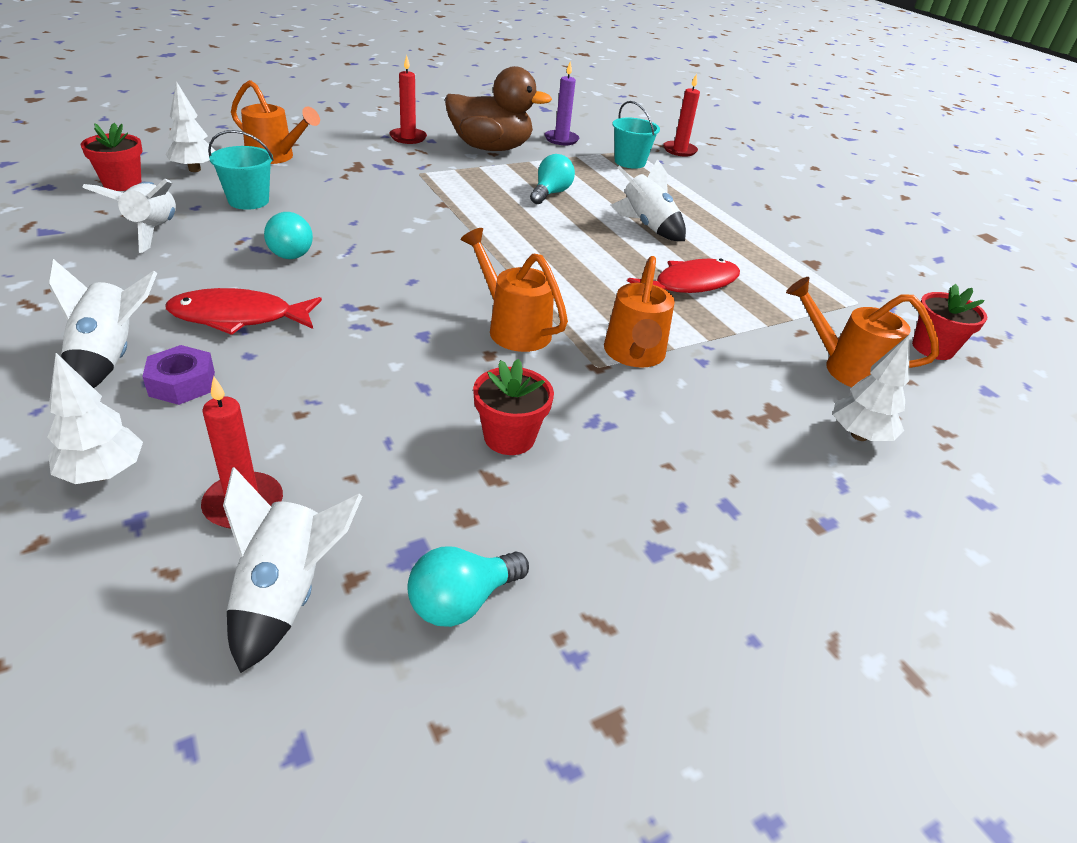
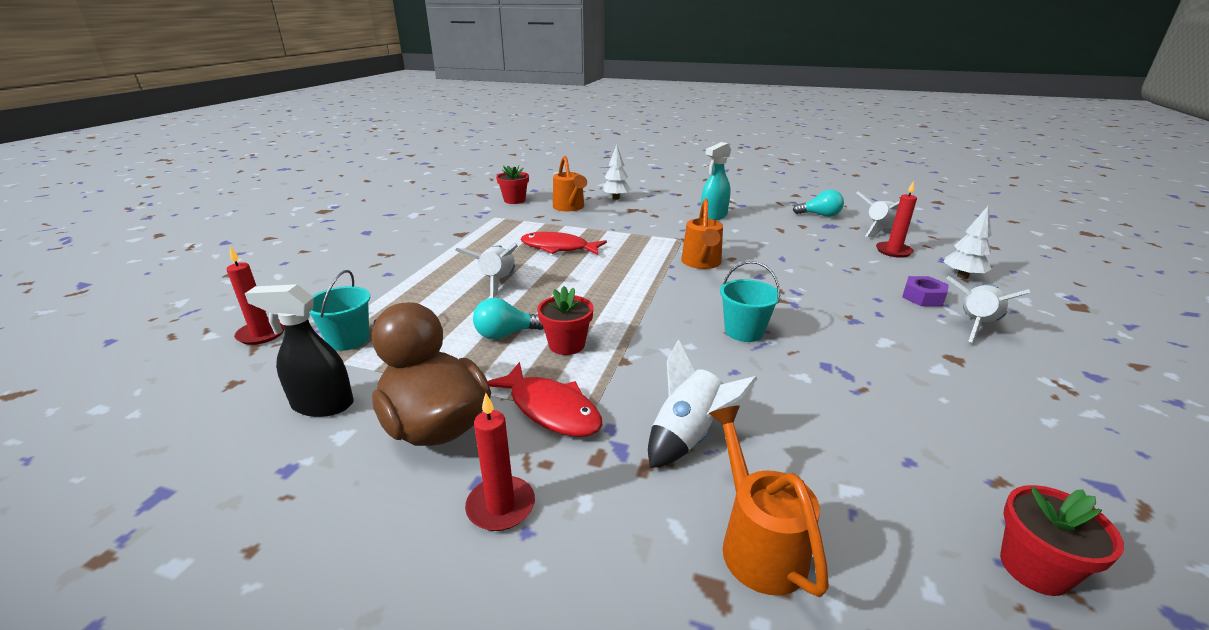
camera: 130 degrees left, 10 degrees down
(152, 231) = (963, 436): white rocket -> white rocket (688, 435)
(194, 169) = (907, 561): white tree -> none
(239, 317) = (879, 321): red fish -> red fish (550, 409)
(248, 201) = (836, 446): turquoise bucket -> turquoise bucket (744, 331)
(288, 251) = (818, 361): turquoise light bulb -> none
(509, 437) = (759, 235): red flower pot -> red flower pot (566, 344)
(561, 139) = (322, 404): purple candle -> black spray bottle
(634, 355) = (656, 237): orange watering can -> none
(643, 462) = (713, 216): none -> turquoise spray bottle

